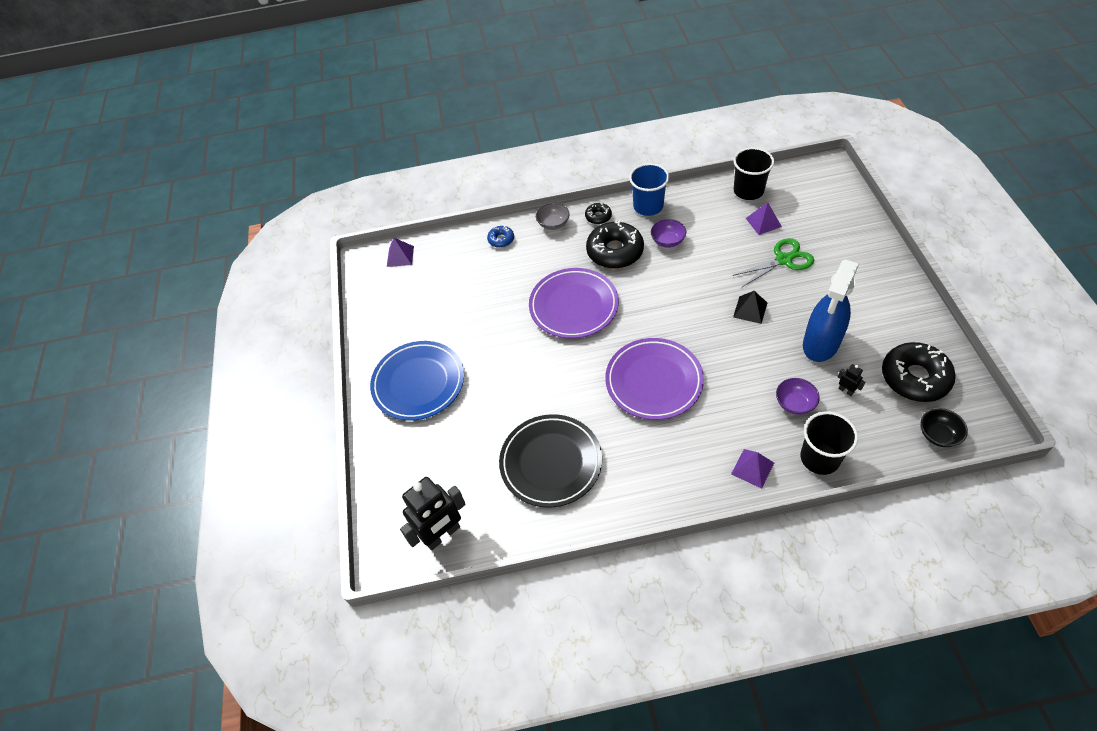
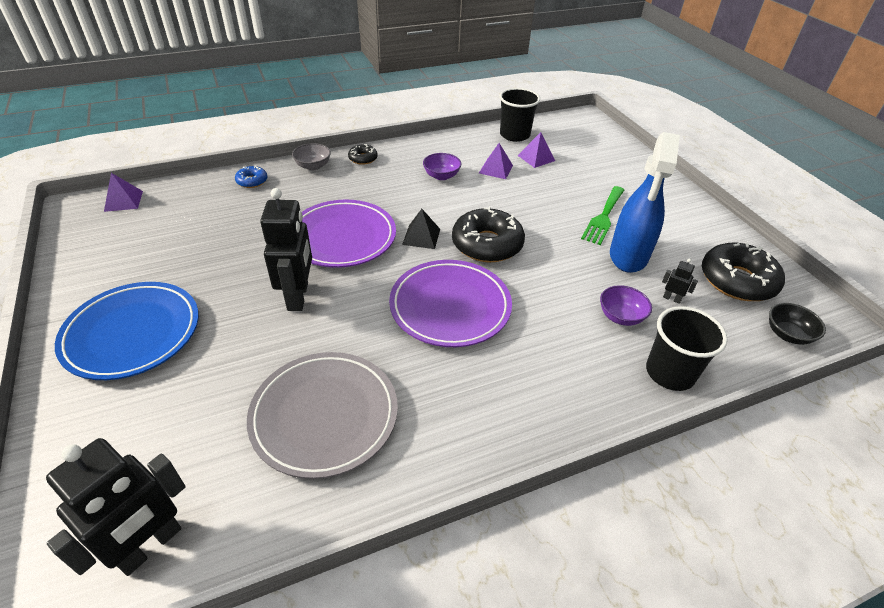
camera: 20 degrees left, 10 degrees down
(536, 361) = (298, 296): none -> black robot
(551, 463) = (324, 416): black plate -> grey plate
(615, 251) = (385, 186): black donut -> black donut (487, 244)
(648, 206) = (415, 149): blue cup -> none
(750, 310) = (543, 230): black pyramid -> black pyramid (421, 236)
(752, 468) = (594, 393): purple pyramid -> purple pyramid (496, 169)
(784, 260) = (565, 186): green scissors -> none
(810, 299) = (603, 217): none -> green fork

